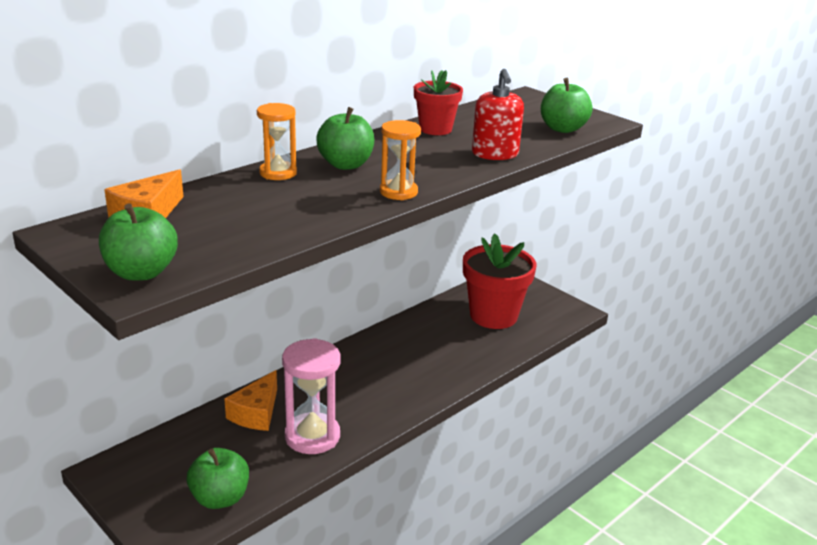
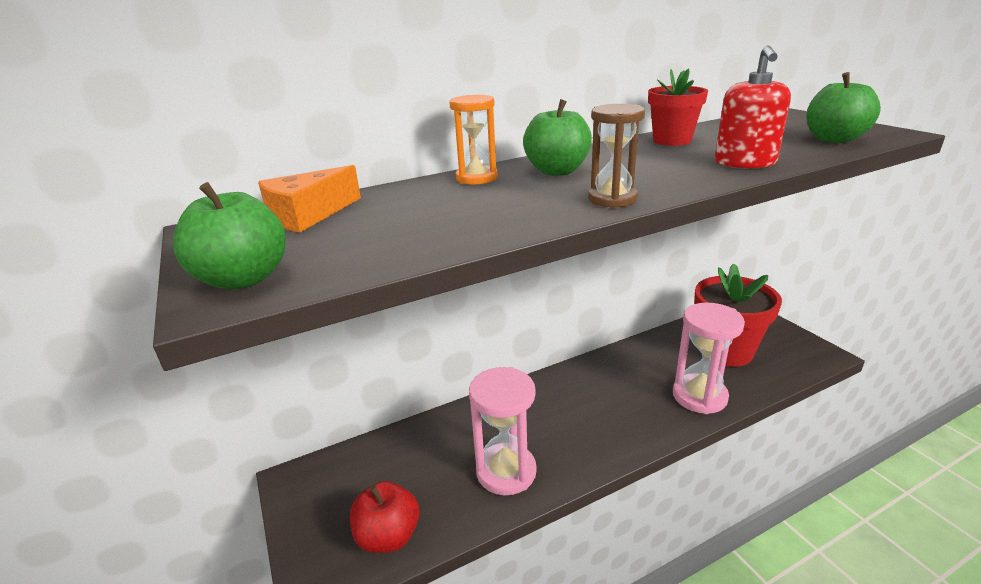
camera: 20 degrees right, 0 degrees up
(220, 498) = (388, 536): green apple -> red apple
(256, 413) = (456, 434): orange cheese -> none
(398, 192) = (612, 199): orange hourglass -> brown hourglass
(473, 357) = (699, 396): none -> pink hourglass

